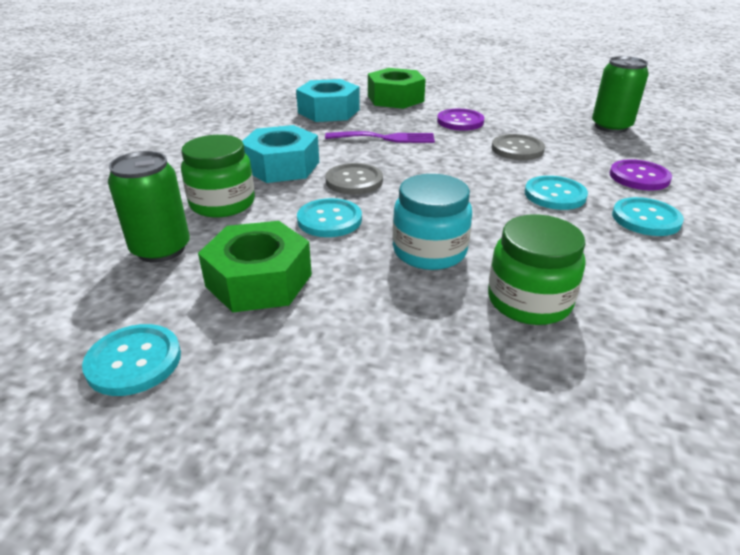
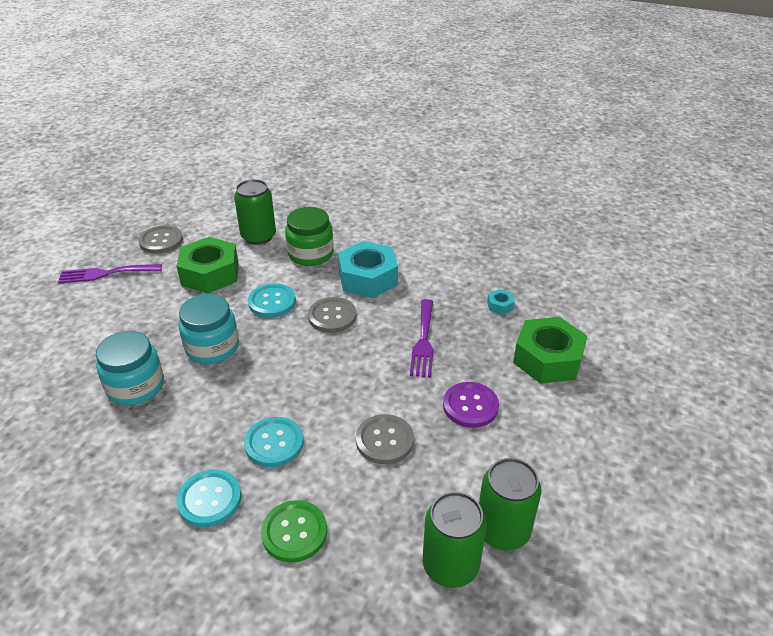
camera: 95 degrees right, 5 degrees up
(134, 361) = (161, 241): turquoise button -> grey button
(241, 420) = (105, 274): none -> purple fork
(329, 111) = (500, 305): turquoise nut -> turquoise nut, size x0.42
(529, 301) = (136, 386): green jar -> turquoise jar
(569, 113) = (502, 530): none -> green can
(639, 177) = (294, 532): purple button -> green button

